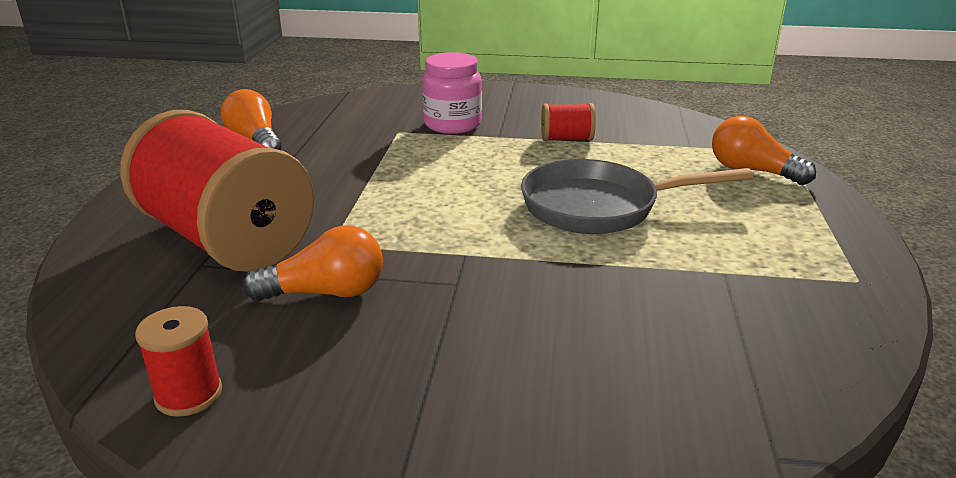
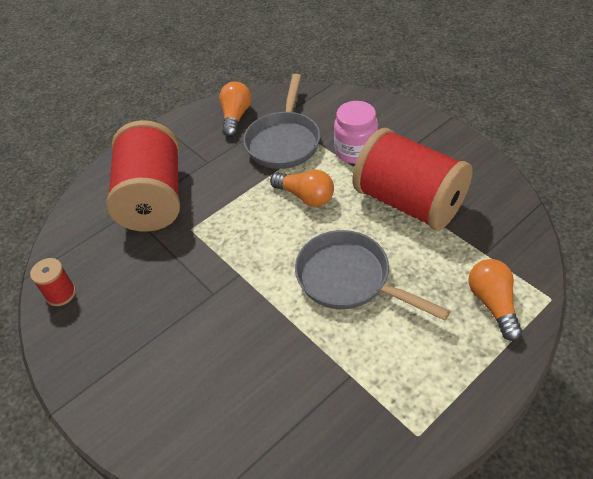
camera: 45 degrees right, 20 degrees up
(326, 293) = (156, 264): orange light bulb -> orange light bulb (305, 197)
(353, 141) = (284, 141): none -> grey pan
(566, 139) = (409, 202): red spool -> red spool, size x2.45

